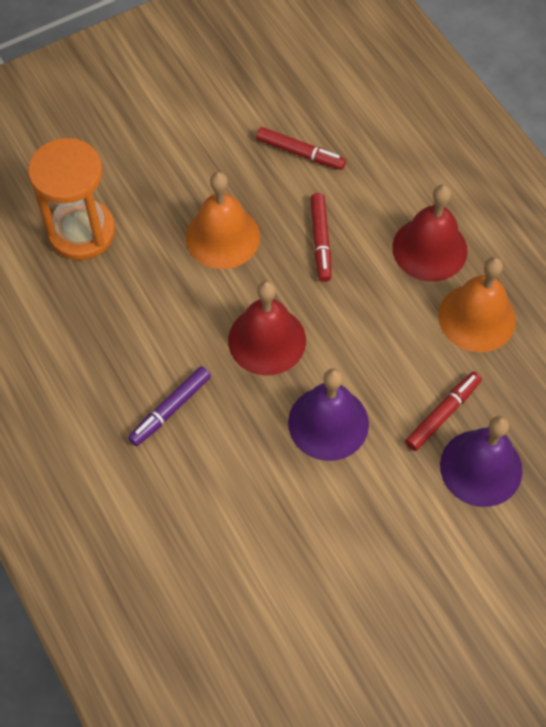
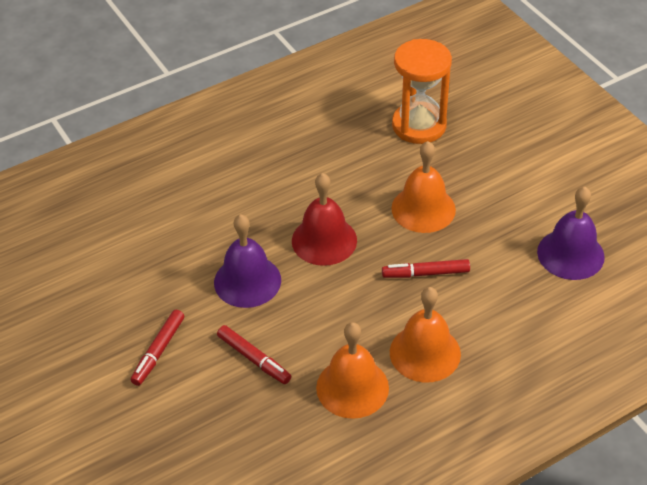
camera: 90 degrees right, 15 degrees down
(170, 409) = (261, 186): purple marker -> none
(300, 153) = (520, 257): red marker -> red marker (158, 351)
(429, 249) = (425, 353): red bell -> orange bell
(481, 467) = (202, 385): purple bell -> purple bell (570, 254)

